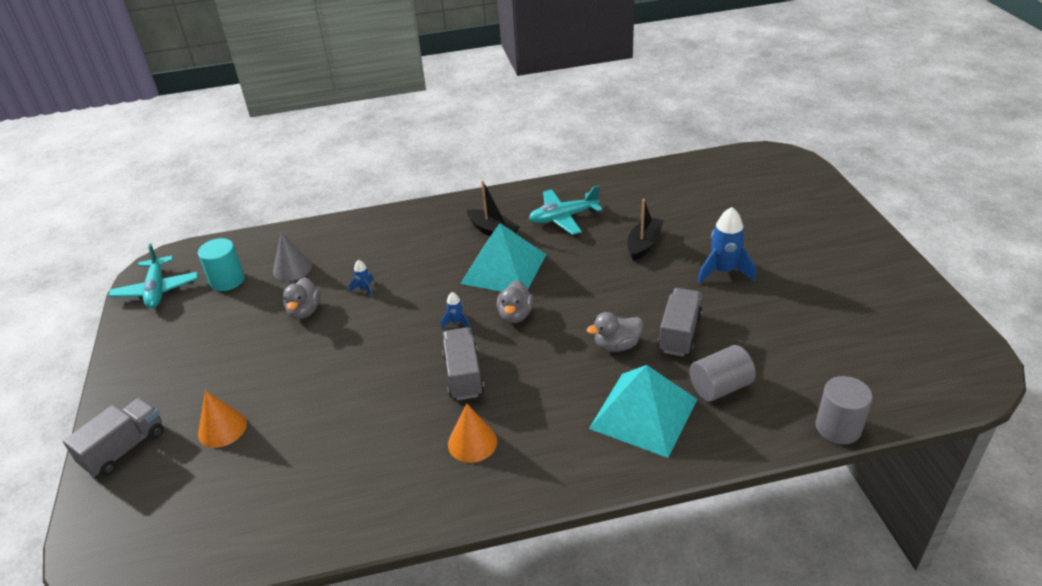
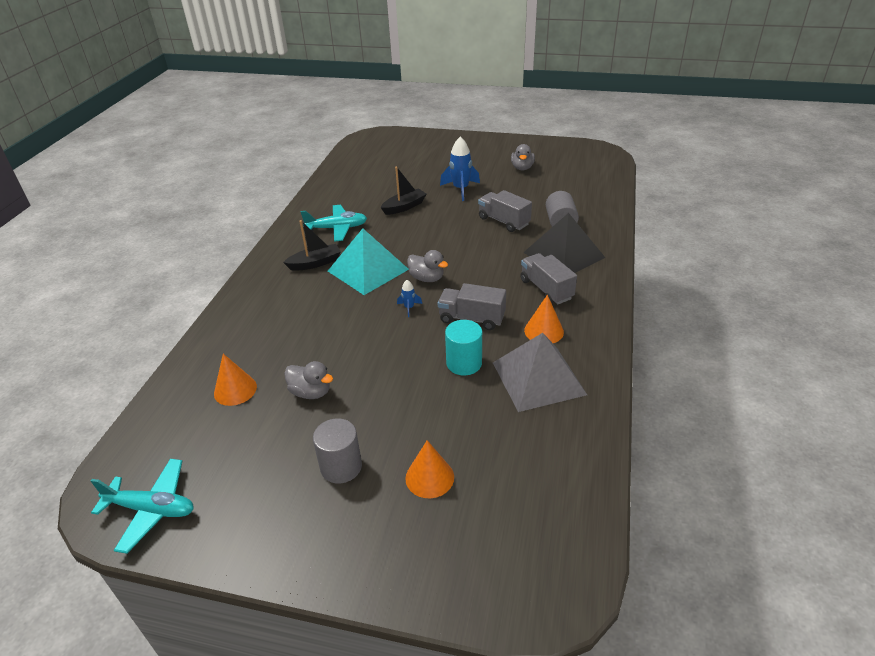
camera: 65 degrees left, 0 degrees up
(124, 448) = (403, 565): grey truck -> grey truck (546, 289)
(227, 280) = (201, 443): turquoise cylinder -> turquoise cylinder (464, 363)
(292, 268) = (235, 390): grey cone -> orange cone
(365, 289) = (318, 348): blue rocket -> none
(387, 463) = (538, 378): none -> grey pyramid
(563, 218) = (337, 228): turquoise plane -> turquoise plane turned 105 degrees counterclockwise
(616, 345) = (495, 246): grey duck -> grey duck (522, 168)
(643, 413) = (564, 255): turquoise pyramid -> black pyramid
(644, 244) = (404, 207): black boat -> black boat turned 90 degrees clockwise
(838, 427) = (615, 199): grey cylinder -> grey cylinder (341, 467)

